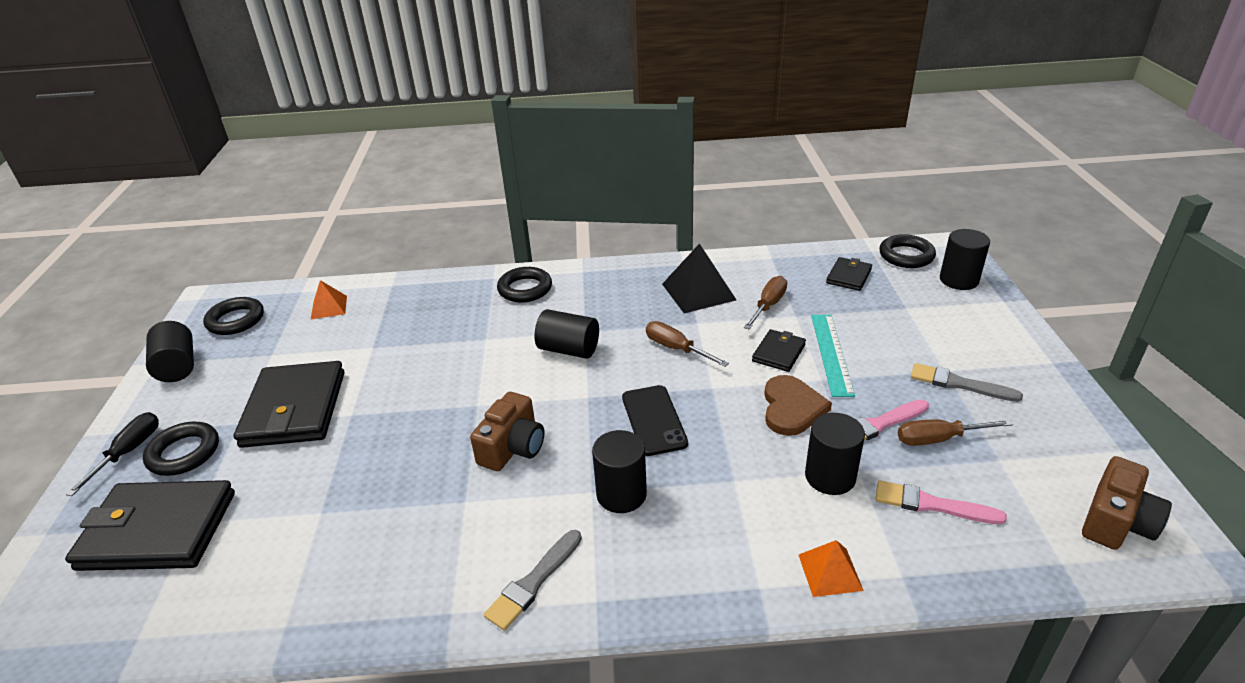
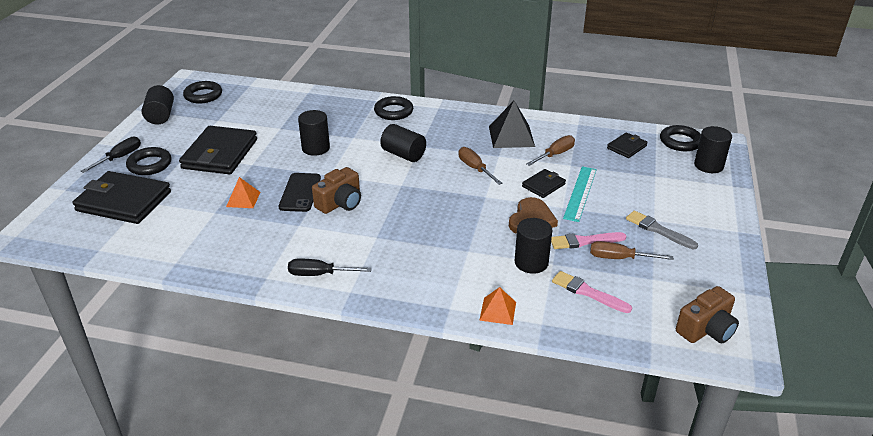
camera: 15 degrees right, 0 degrees up
(329, 307) = (262, 98): orange pyramid -> orange pyramid (243, 199)
(533, 582) = (319, 274): grey brush -> black screwdriver
(621, 494) = (393, 242): black cylinder -> black cylinder (316, 148)
(654, 420) = (436, 207): black phone -> black phone (300, 192)

